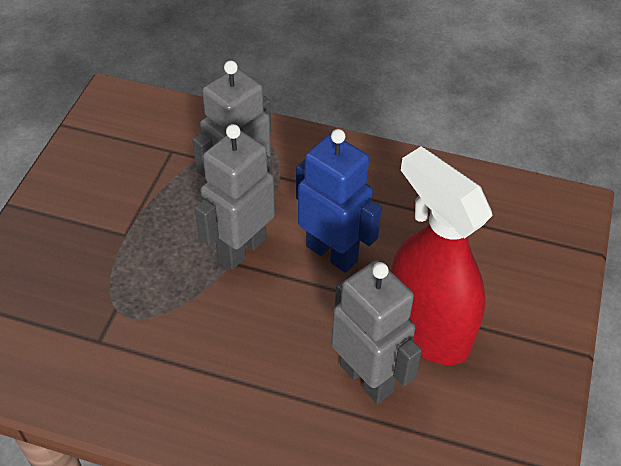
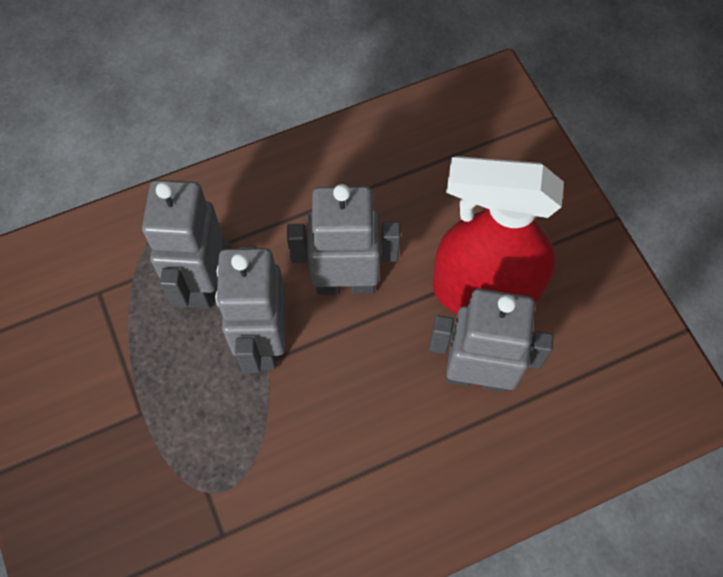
camera: 40 degrees left, 15 degrees up
(332, 253) = (345, 283): blue robot -> grey robot

